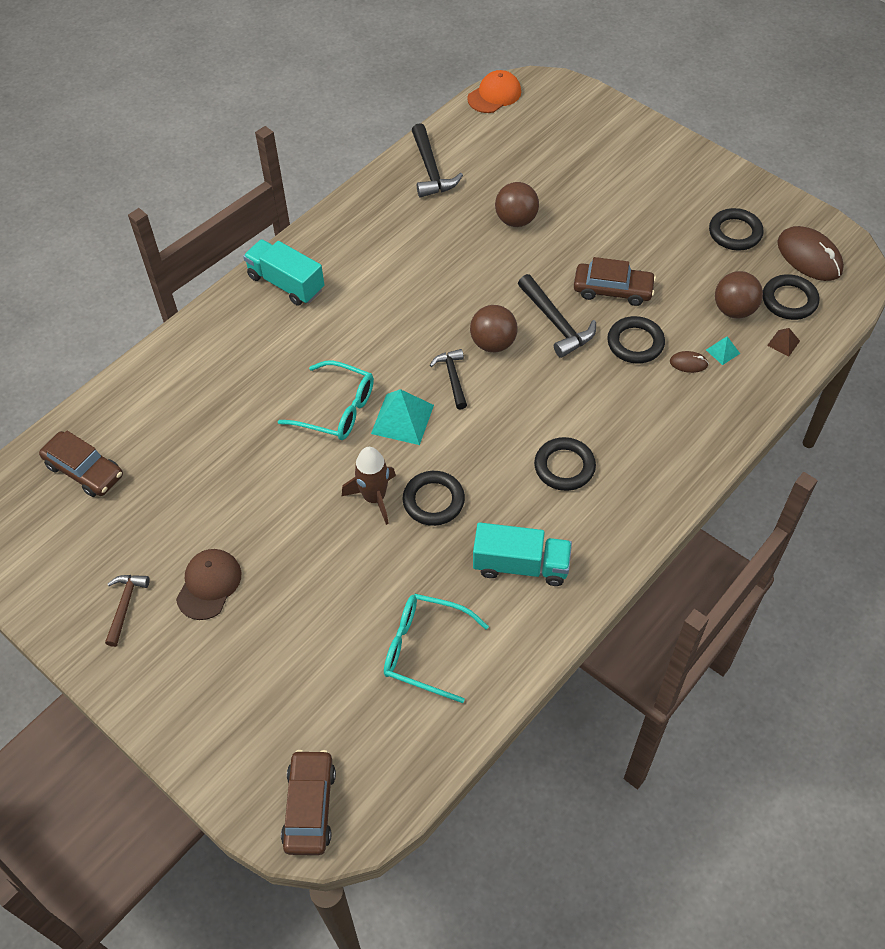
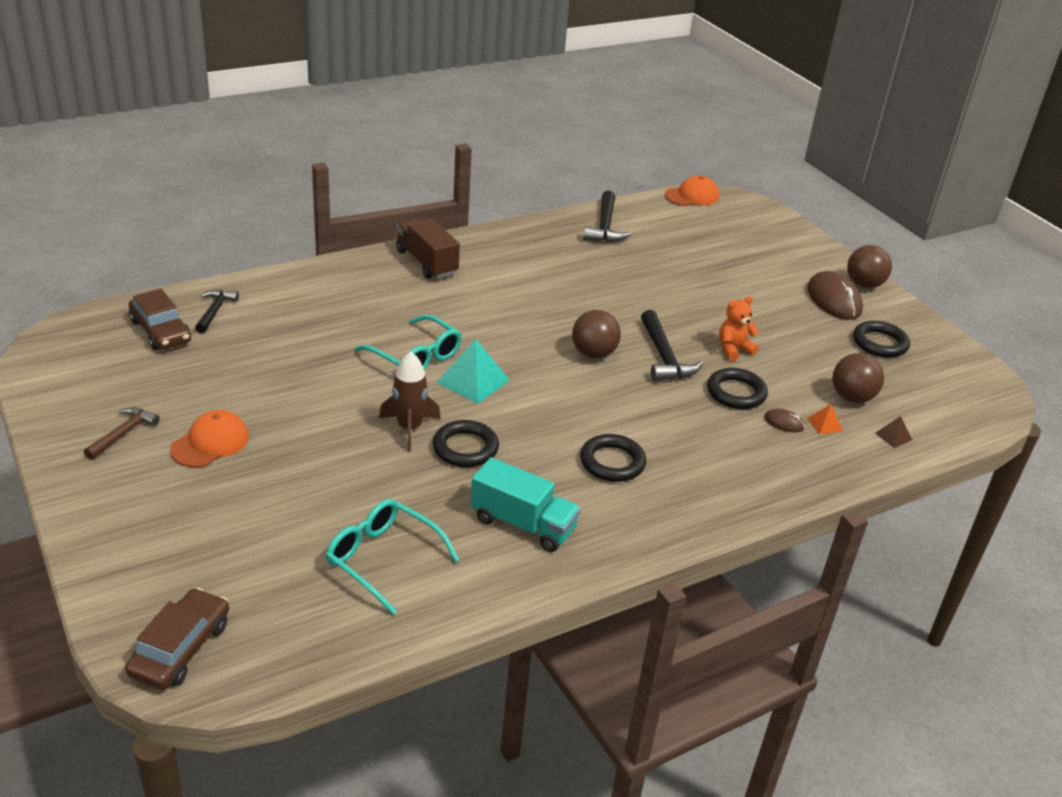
camera: 15 degrees right, 20 degrees down
(209, 585) = (210, 443): brown cap -> orange cap
(286, 283) = (426, 262): turquoise truck -> brown truck
(452, 377) = (539, 366): black hammer -> black hammer (215, 311)
(516, 220) = (665, 278): brown ball -> brown ball (864, 284)
(613, 290) = (733, 349): brown car -> orange teddy bear
(722, 351) = (824, 424): turquoise pyramid -> orange pyramid
(789, 300) = (914, 406): black ring -> none
(809, 257) = (951, 381): brown mouse -> brown mouse (833, 300)

